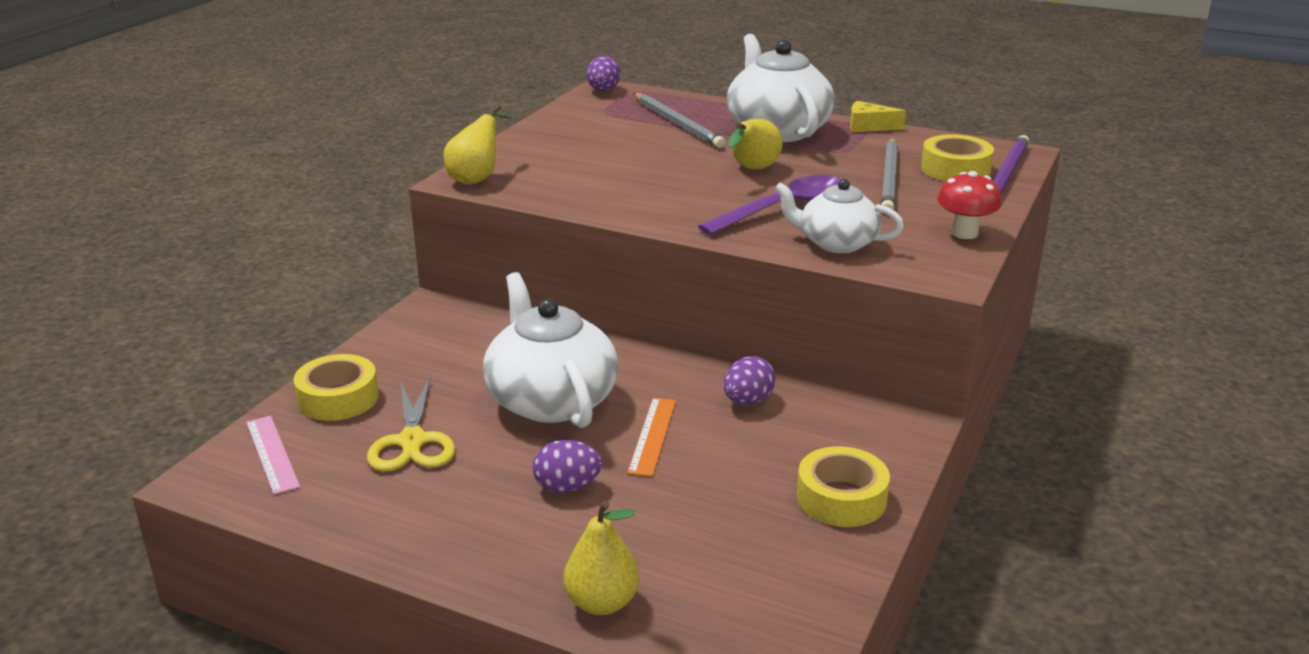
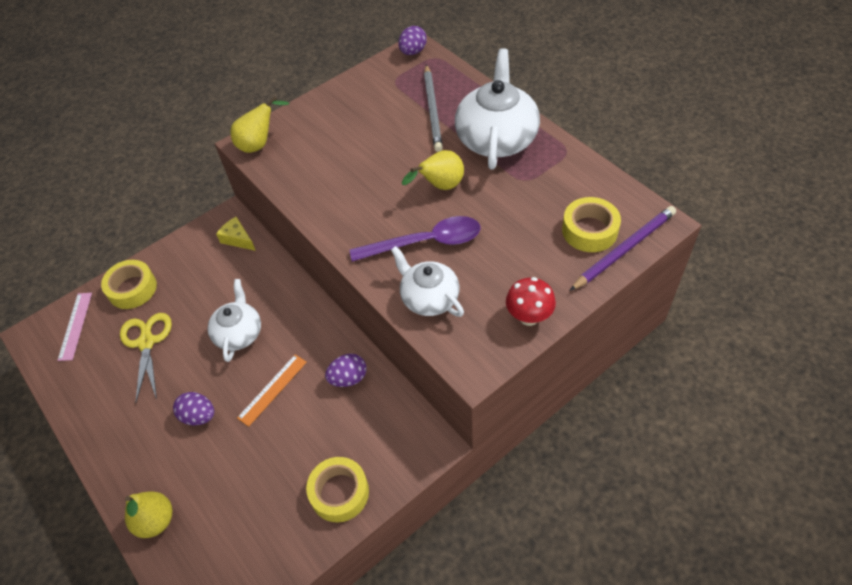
camera: 30 degrees right, 25 degrees up
(412, 441) = (146, 342): yellow scissors -> yellow scissors turned 150 degrees clockwise
(551, 399) = (239, 333): white teapot -> white teapot, size x0.61
(868, 126) = (569, 152): yellow cheese -> yellow cheese (238, 239)
(889, 179) = (529, 228): grey pencil -> none

